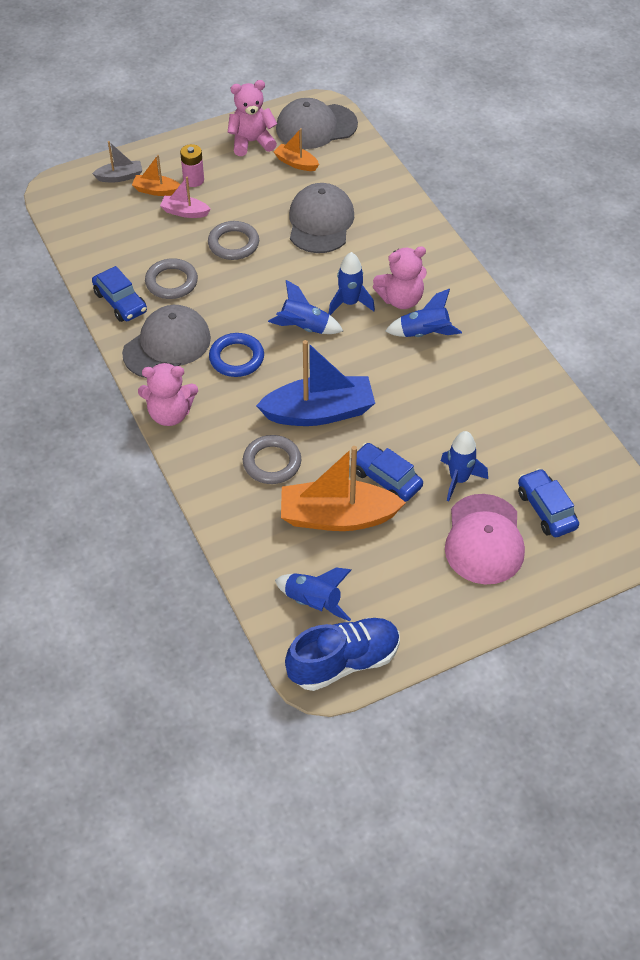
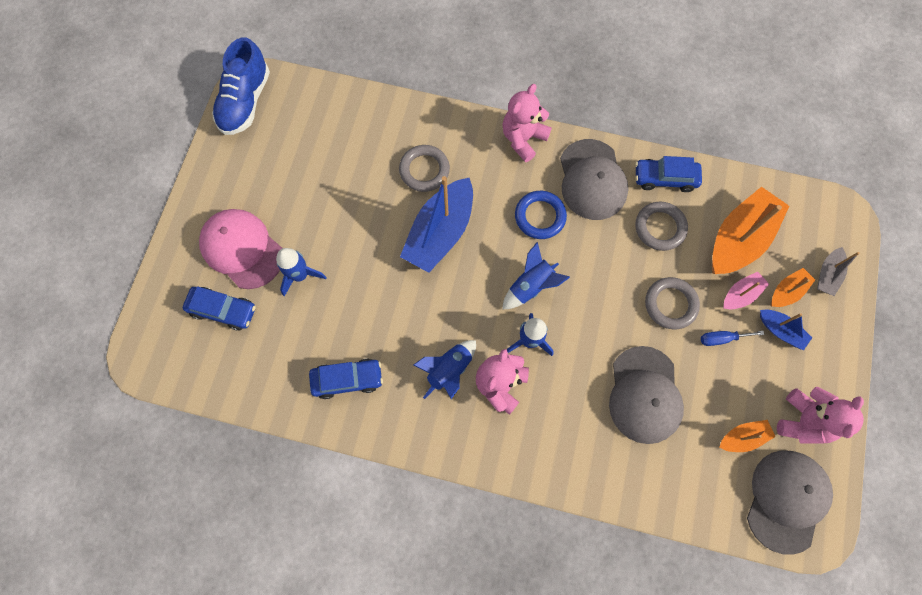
camera: 130 degrees right, 20 degrees up
(193, 180) = (780, 331): pink battery -> blue boat
(232, 205) = (721, 338): none -> blue screwdriver
(313, 602) = (299, 115): blue rocket -> none
(320, 222) = (644, 395): grey cap -> grey cap turned 45 degrees clockwise
(337, 517) = (345, 176): orange boat -> orange boat (739, 239)
(386, 479) = (345, 229): blue car -> blue car (347, 379)

